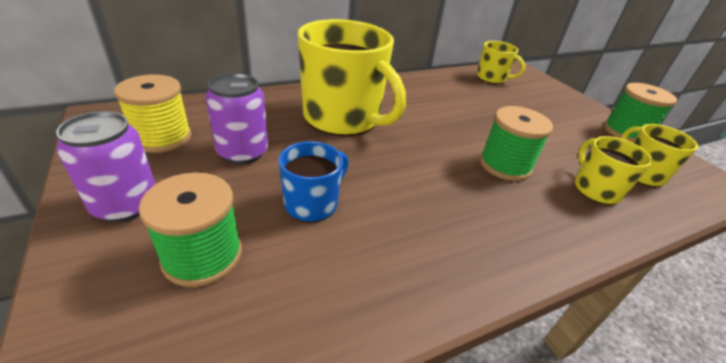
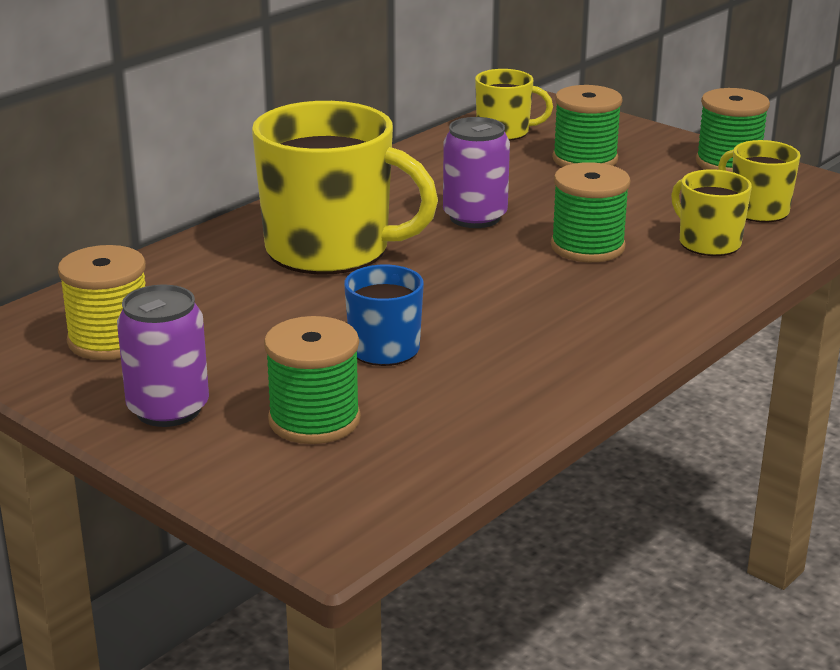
camera: 20 degrees left, 10 degrees down
(243, 152) = (240, 325): purple can -> purple can (475, 217)
(531, 105) = (585, 159): none -> green spool

